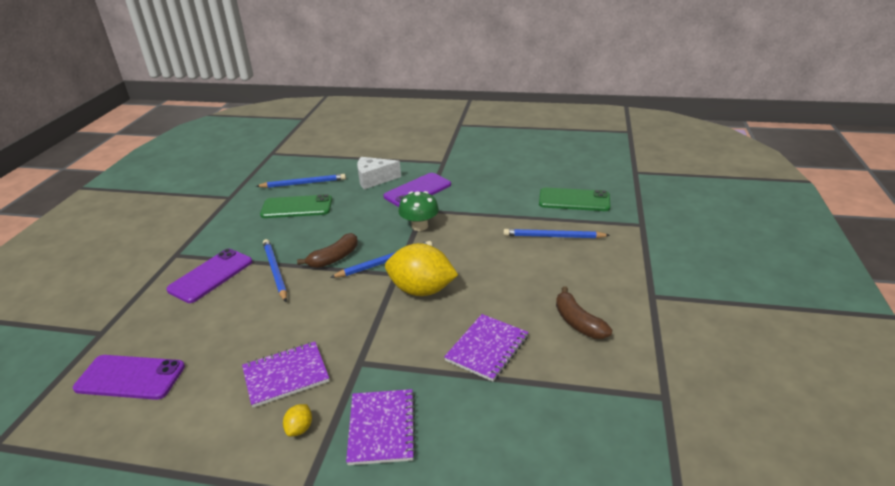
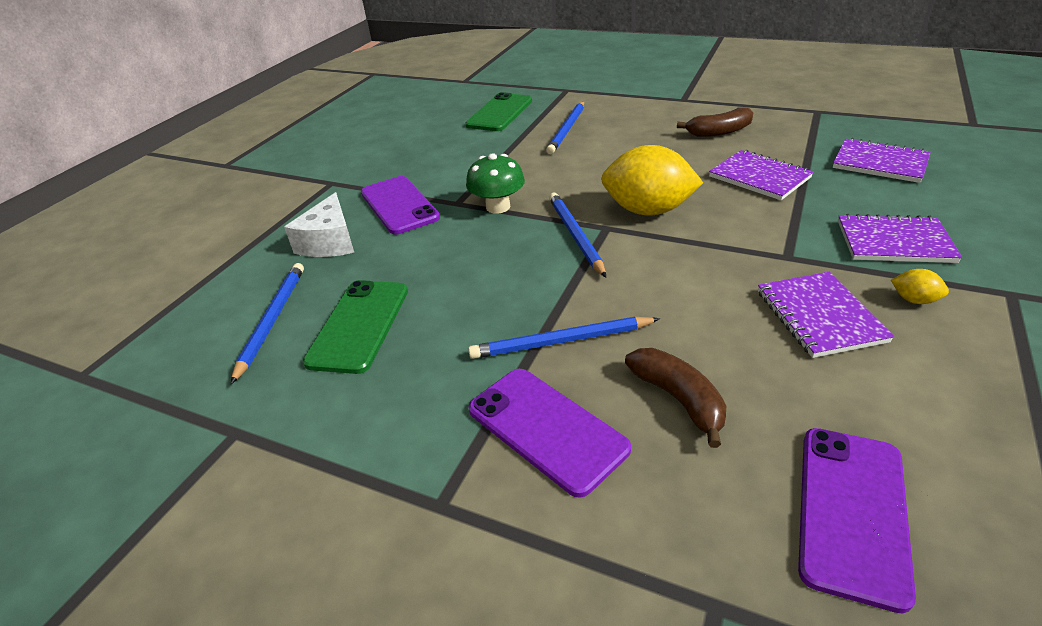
camera: 75 degrees left, 5 degrees up
(334, 258) = (548, 279): brown banana -> brown banana (678, 399)
(421, 290) = (648, 210): yellow lemon -> yellow lemon turned 75 degrees clockwise
(537, 437) = (879, 163): none -> purple notebook

